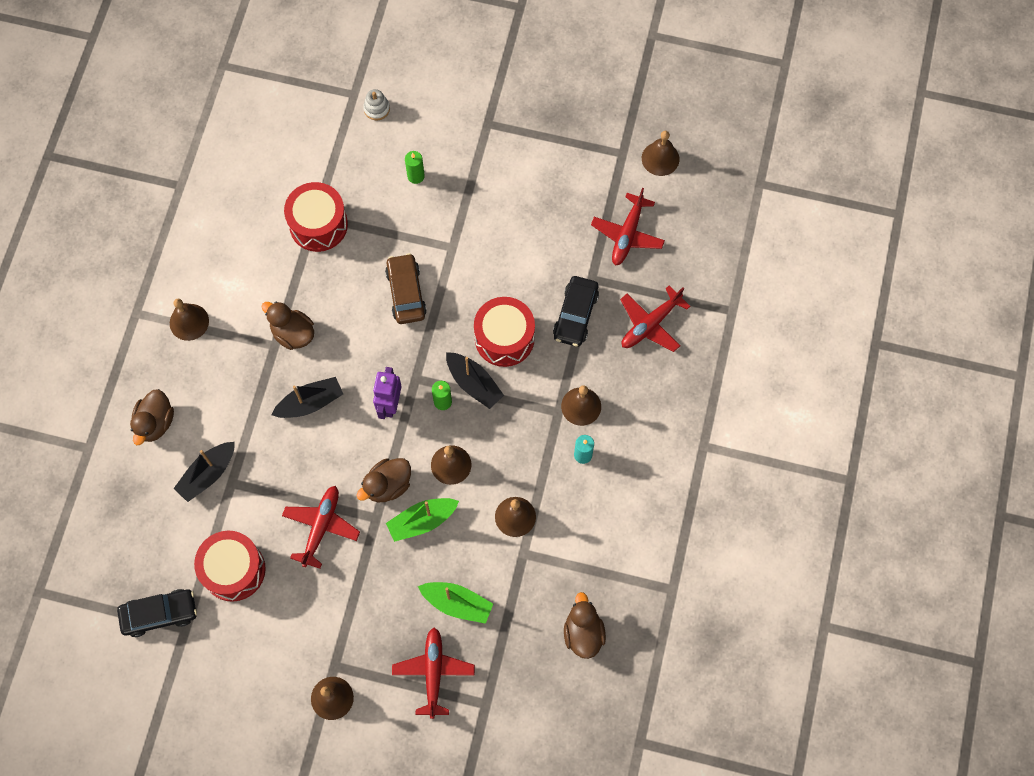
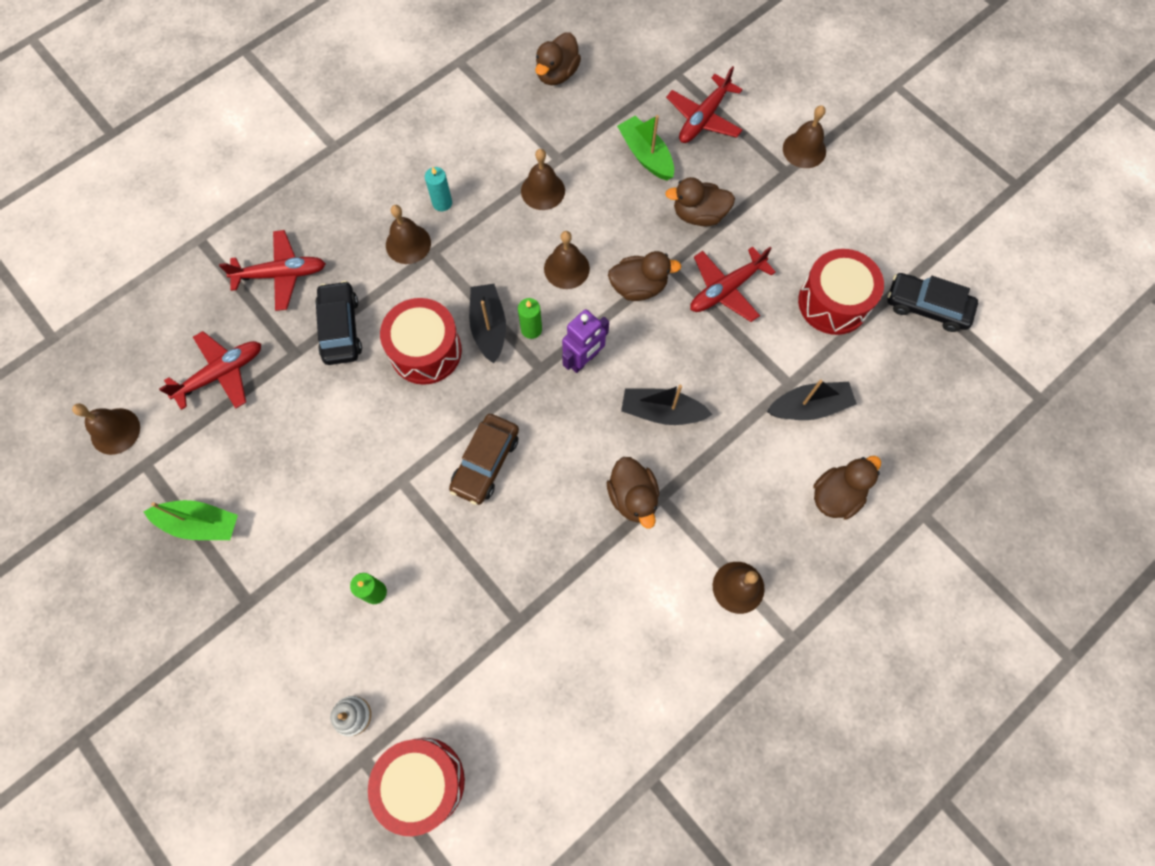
camera: 145 degrees left, 0 degrees up
(318, 224) = (522, 608): red drum -> red drum (422, 782)
(381, 577) = (698, 215): none -> brown duck
(422, 521) = (628, 237): green boat -> green boat (200, 524)
(575, 315) = (340, 328): black car -> black car turned 60 degrees counterclockwise

